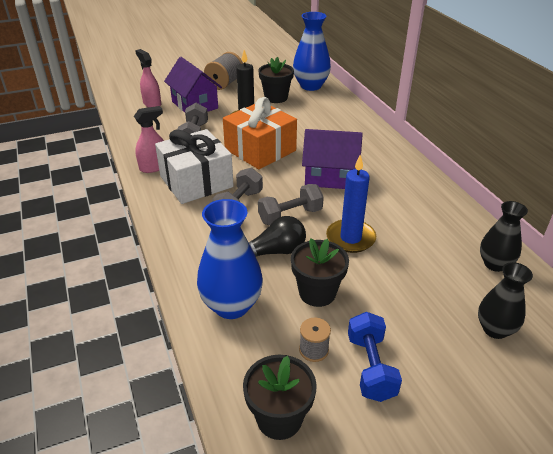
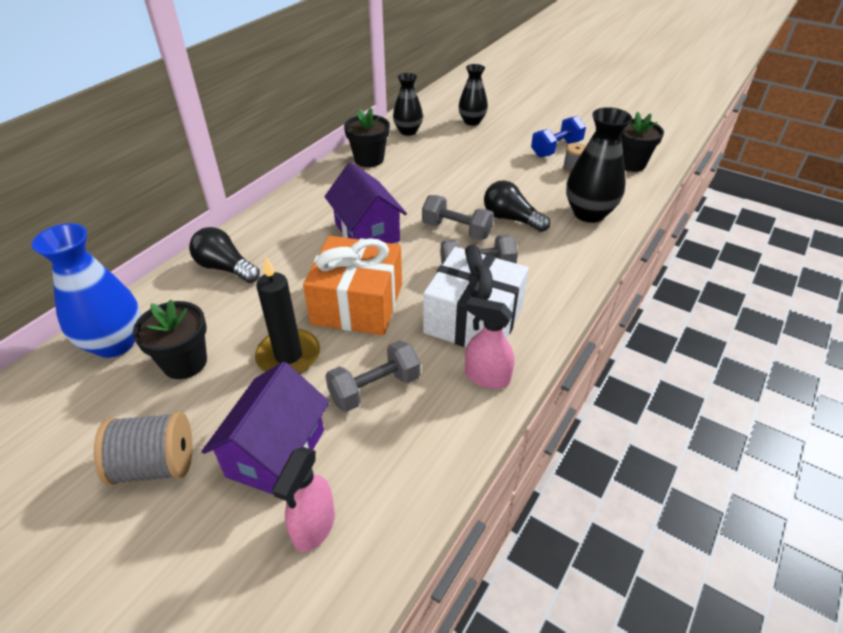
camera: 125 degrees left, 5 degrees up
(231, 305) = (589, 213): blue vase -> black vase
(317, 293) = (526, 184): black flower pot -> black flower pot (369, 159)
(343, 121) = (225, 268): none -> black light bulb
(350, 238) = (449, 191): blue candle -> none

